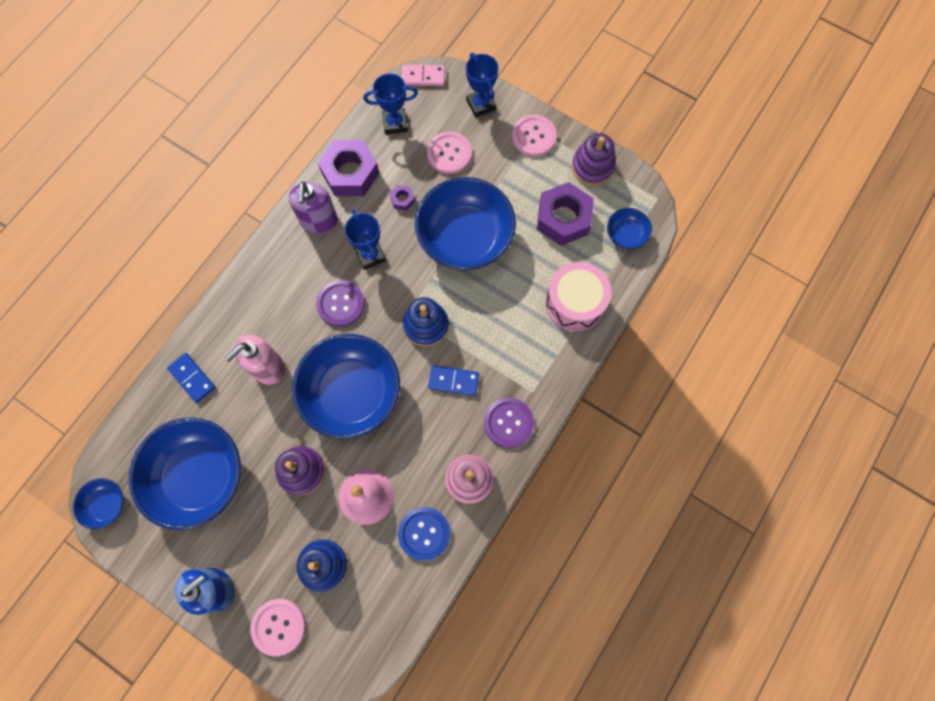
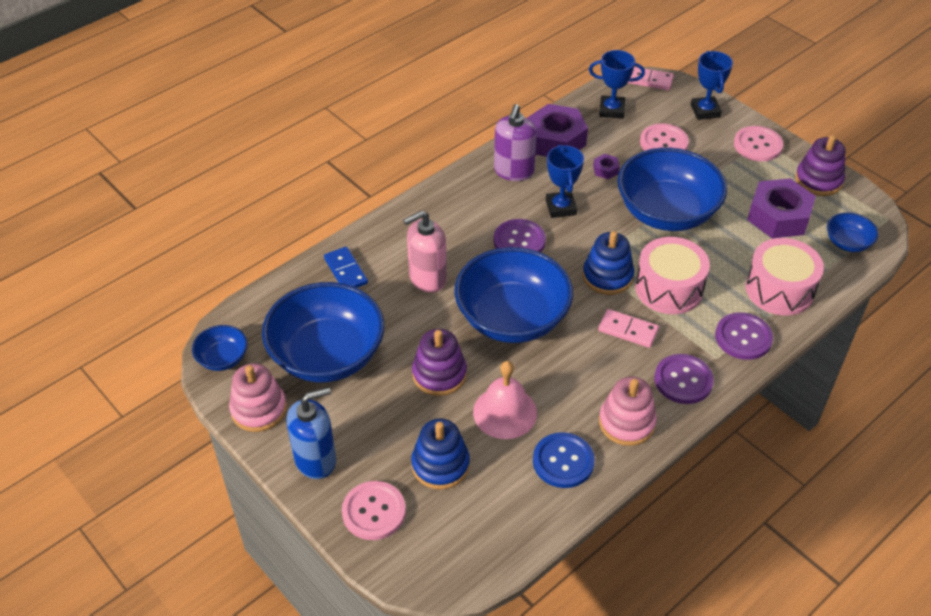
camera: 15 degrees right, 25 degrees down
(154, 550) = (259, 409): none -> pink stacking toy
(453, 381) = (628, 330): blue domino -> pink domino
(481, 325) = (669, 288): none -> pink drum
(551, 363) = (743, 337): none -> purple button

